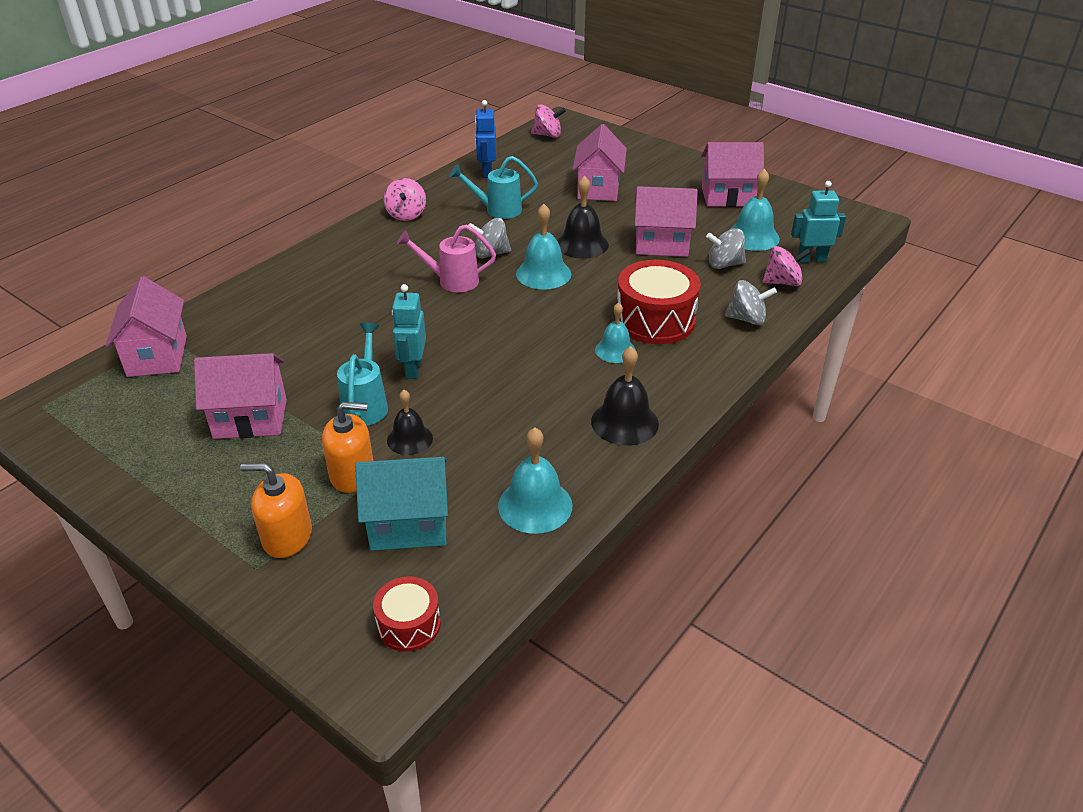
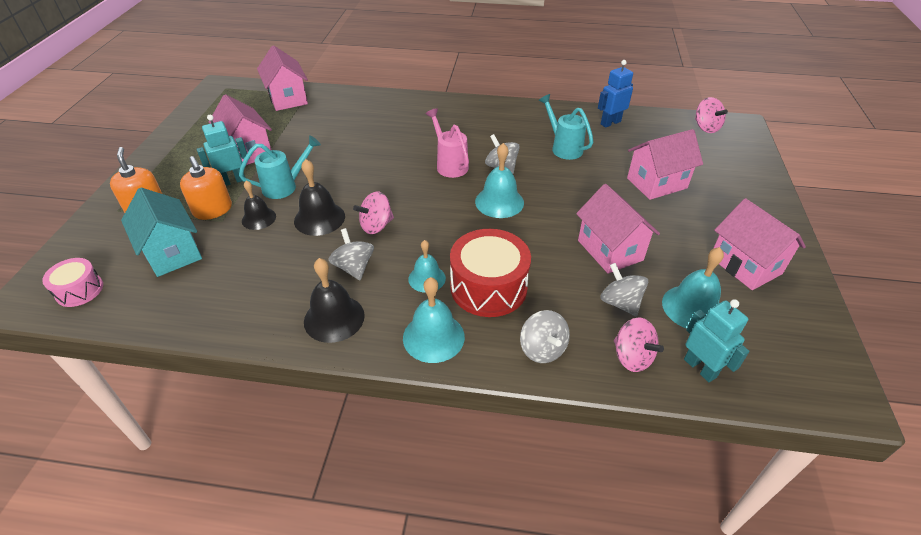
camera: 60 degrees right, 5 degrees up
(157, 356) = (287, 98): pink house -> pink house turned 75 degrees counterclockwise
(406, 214) = (513, 114): pink spinning top -> pink spinning top (376, 226)
(409, 624) = (79, 290): red drum -> pink drum
(413, 369) = (334, 189): turquoise robot -> turquoise robot (233, 181)
(535, 505) = (212, 304): turquoise bell -> turquoise bell (433, 337)
(560, 390) = (354, 267): none -> grey spinning top
(582, 244) = (561, 205): black bell -> black bell (319, 218)

